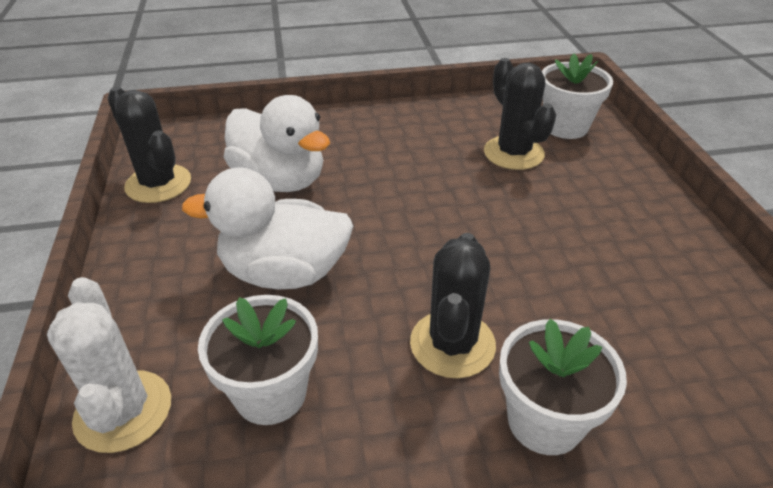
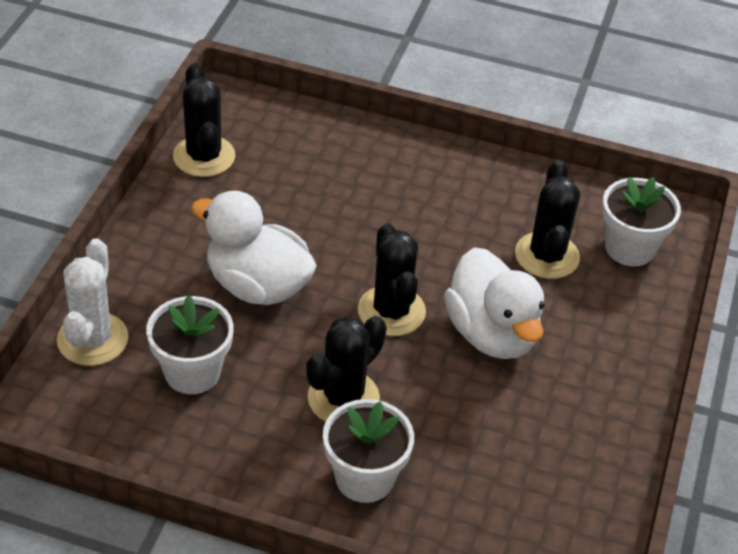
camera: 25 degrees right, 5 degrees up
(280, 180) = (308, 196): white duck -> white duck (492, 334)
(429, 243) = (391, 311): none -> black cactus

